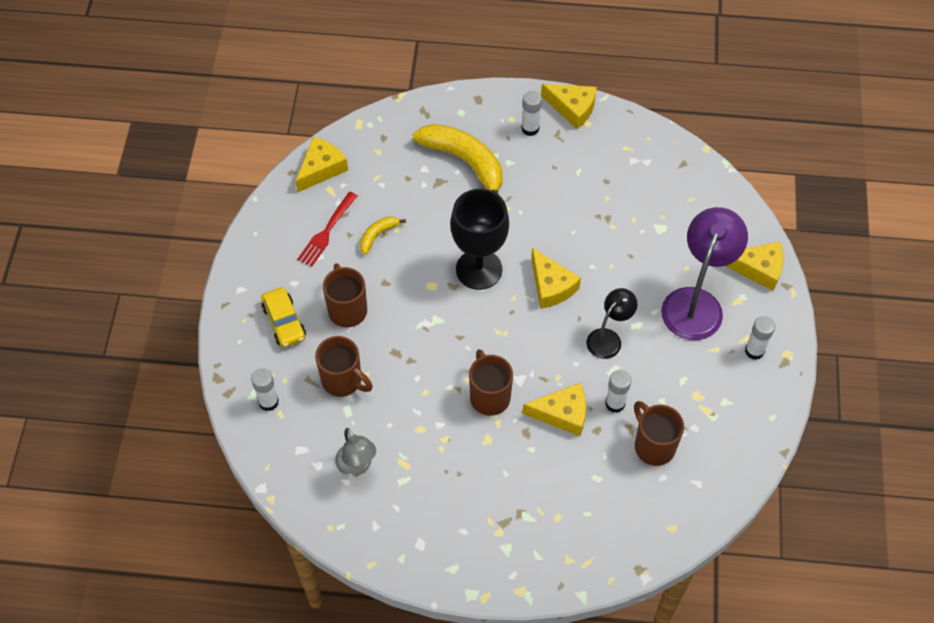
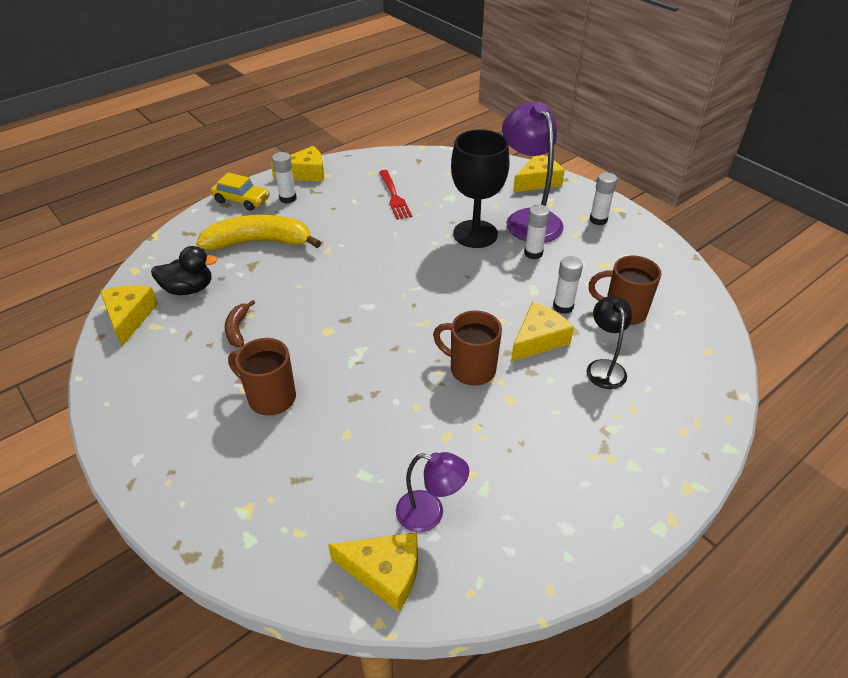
camera: 45 degrees left, 15 degrees down
(268, 402) = (274, 532): white glue stick -> white glue stick (533, 253)
(284, 322) = (216, 451): yellow car -> yellow car (242, 200)
(327, 231) = (184, 355): red fork -> red fork (394, 196)
(343, 381) = (331, 454): brown mug -> none
(357, 466) = (430, 514): grey lamp -> purple lamp
(377, 235) = (238, 329): yellow banana -> brown banana
(378, 172) = (189, 289): none -> black duck
(479, 269) = (353, 296): black goblet -> black goblet (475, 234)
(551, 286) = (422, 271): yellow cheese -> yellow cheese (385, 572)
(608, 338) = (503, 273): black lamp -> black lamp (604, 367)

